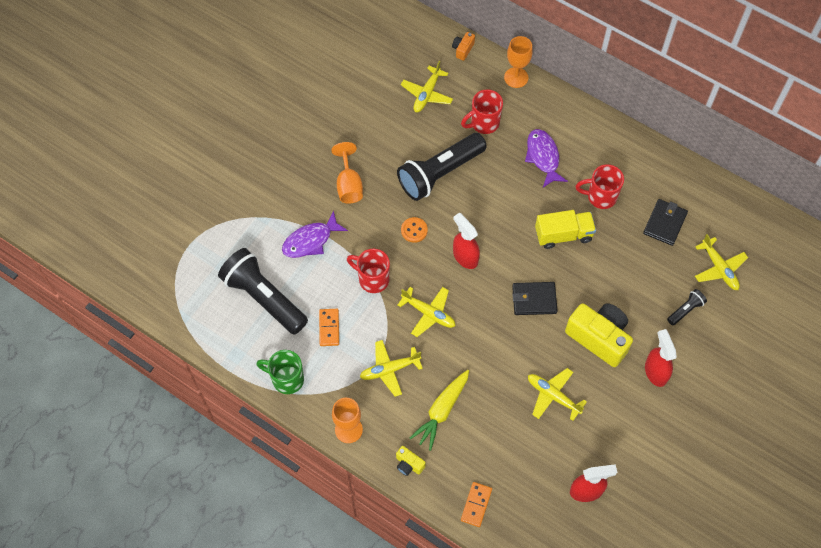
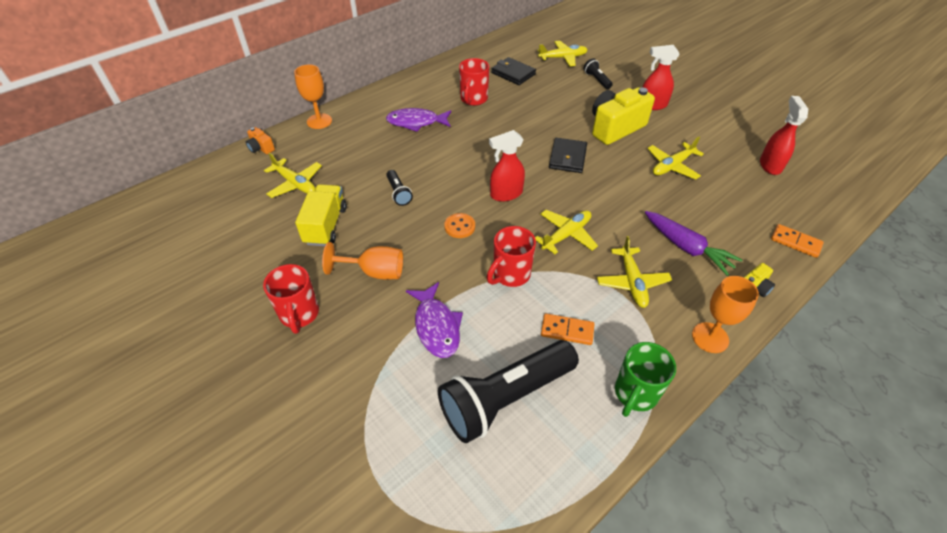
camera: 75 degrees left, 15 degrees down
(440, 173) = (398, 193): black flashlight -> black flashlight, size x0.43
(442, 411) = (686, 247): yellow carrot -> purple carrot
(483, 123) = (357, 151): red mug -> red mug (299, 315)
(563, 235) = (504, 127): yellow truck -> yellow truck (326, 225)

